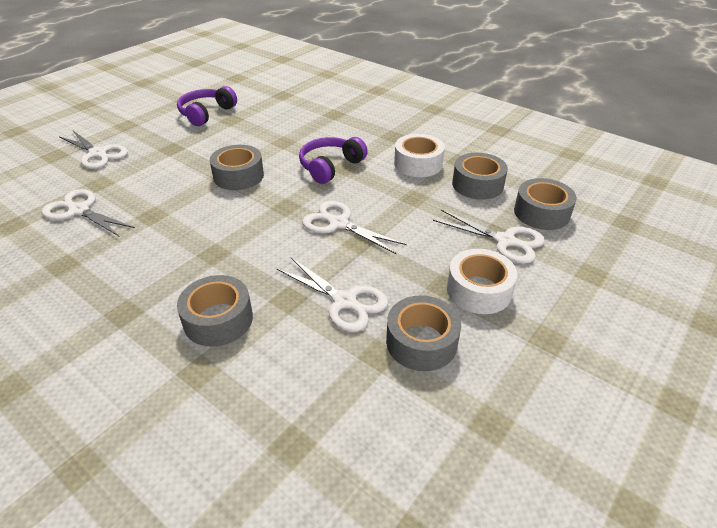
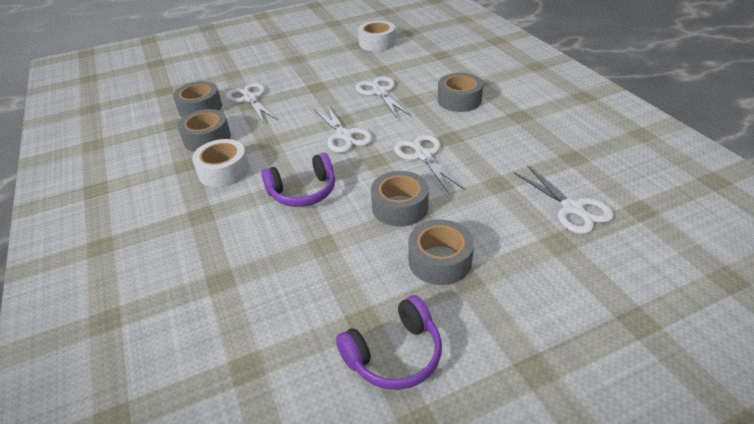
camera: 150 degrees left, 0 degrees up
(98, 154) = (569, 301): white scissors -> white scissors (423, 155)
(421, 342) = (356, 69): grey tape -> grey tape (440, 260)
(479, 290) = (301, 81): white tape -> white tape (377, 43)

